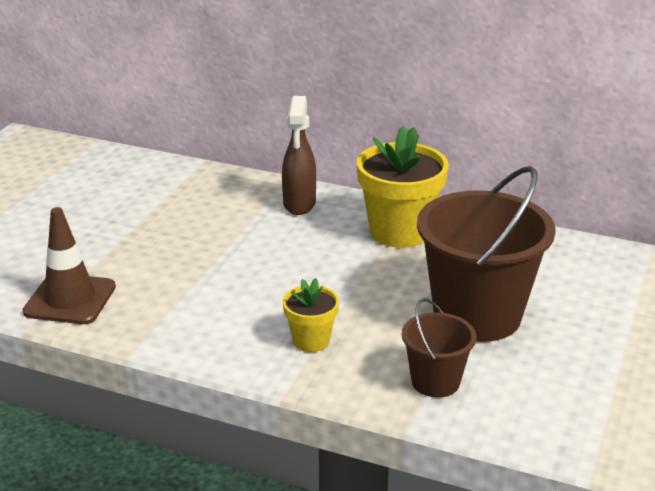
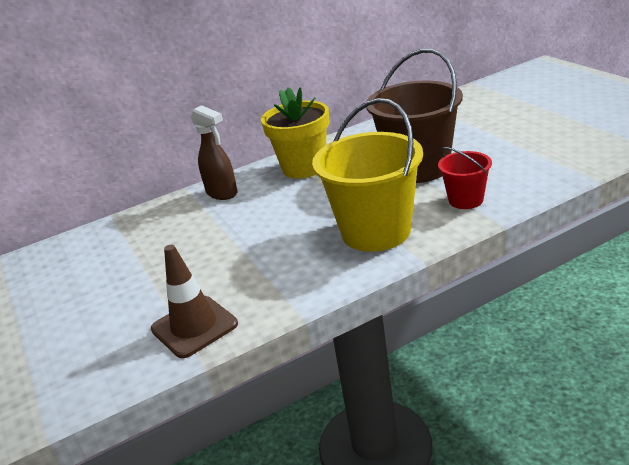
camera: 45 degrees left, 0 degrees up
(311, 341) = (376, 232): yellow flower pot -> yellow bucket
(435, 381) = (465, 200): brown bucket -> red bucket

